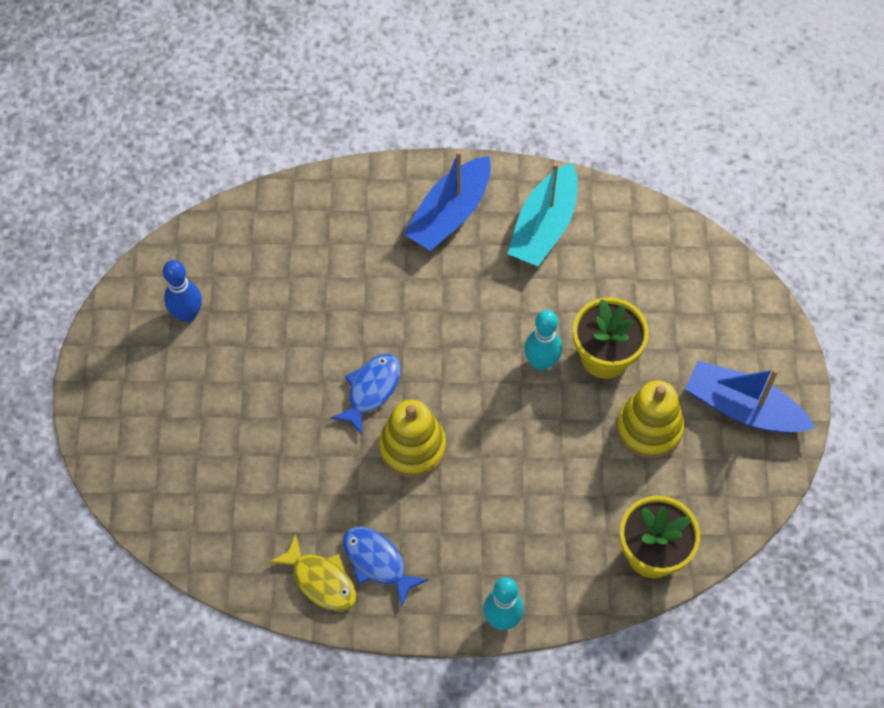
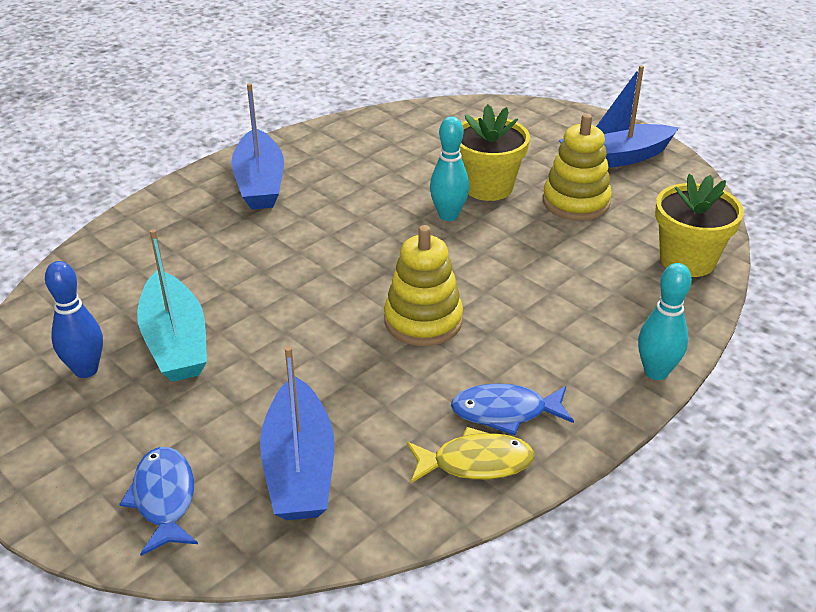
camera: 45 degrees left, 25 degrees down
(229, 495) = (299, 467): none -> blue boat
(371, 390) = (337, 310): blue fish -> blue fish (164, 498)
(544, 226) = (343, 152): turquoise boat -> turquoise boat (175, 342)

